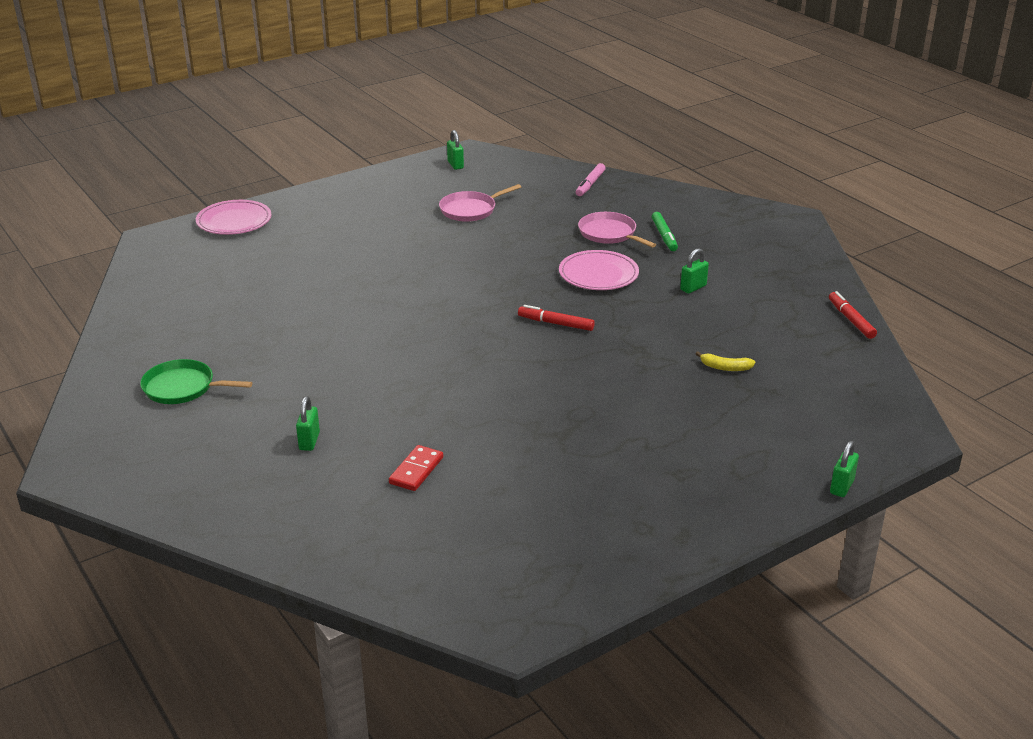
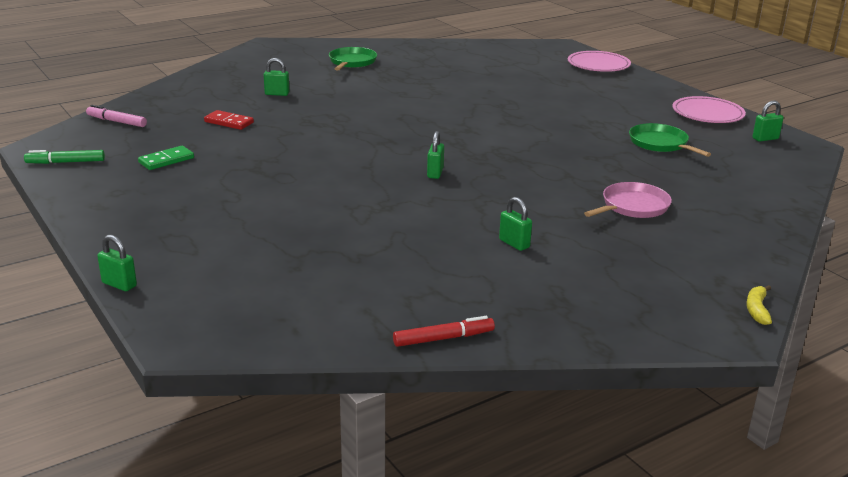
camera: 90 degrees right, 5 degrees down
(470, 210) = (660, 144): pink pan -> green pan
(546, 504) = (166, 160): none -> green domino
(555, 323) = (435, 173): red marker -> green padlock
(590, 184) = (759, 202): pink marker -> pink marker (116, 121)
(598, 274) = (535, 196): pink plate -> pink plate (707, 114)
(664, 236) = (638, 236): green marker -> green marker (65, 162)
(725, 367) = (345, 246): yellow banana -> yellow banana (757, 310)

